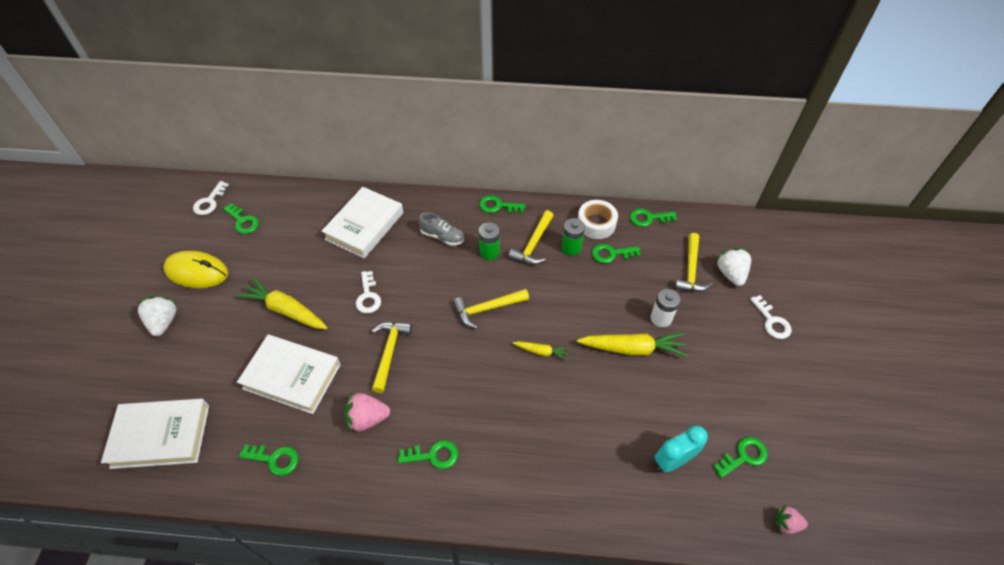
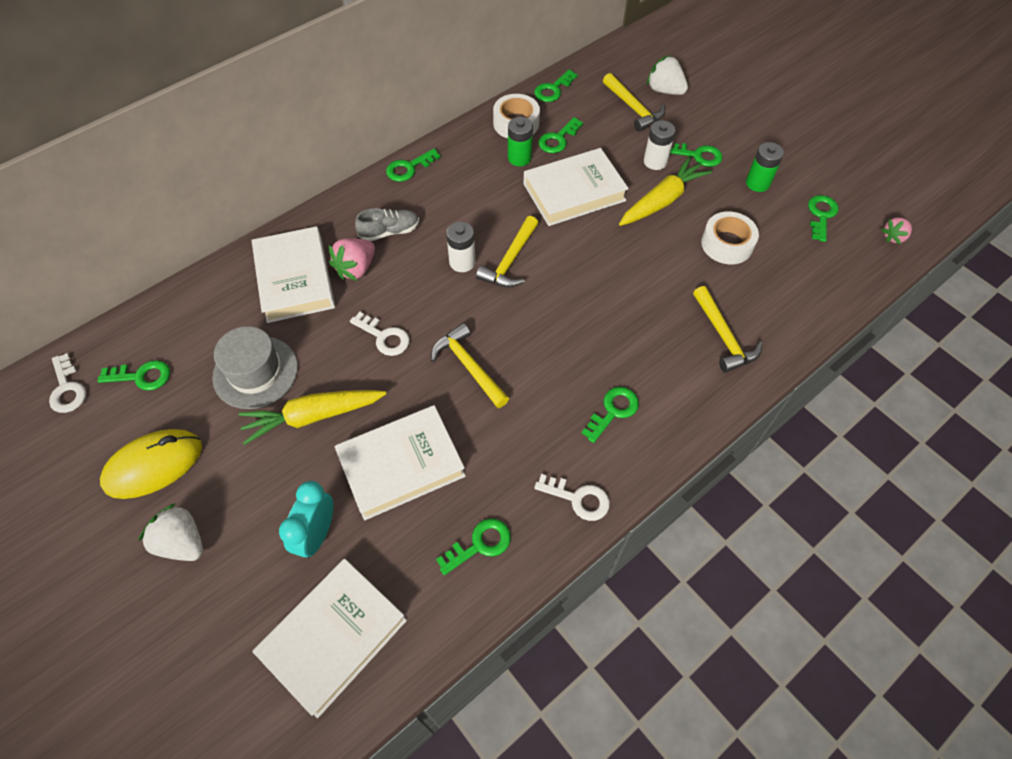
camera: 45 degrees left, 5 degrees up
(289, 262) = (255, 372): none -> grey hat
(367, 418) = (520, 435): pink strawberry -> pink strawberry (356, 268)
(459, 287) = (462, 262): none -> white battery
(489, 252) = (452, 213): green battery -> green battery (757, 183)
(533, 244) = (483, 178): yellow hammer -> yellow hammer (723, 336)
(541, 352) = (597, 258): yellow carrot -> none
(579, 297) = (574, 192): none -> white book
(642, 416) = (727, 244): none -> white tape
(673, 460) = (783, 257): turquoise clock -> turquoise clock (317, 534)
(698, 337) = (697, 155): none -> green key
(772, 321) = (731, 105): white key -> white key (578, 498)

